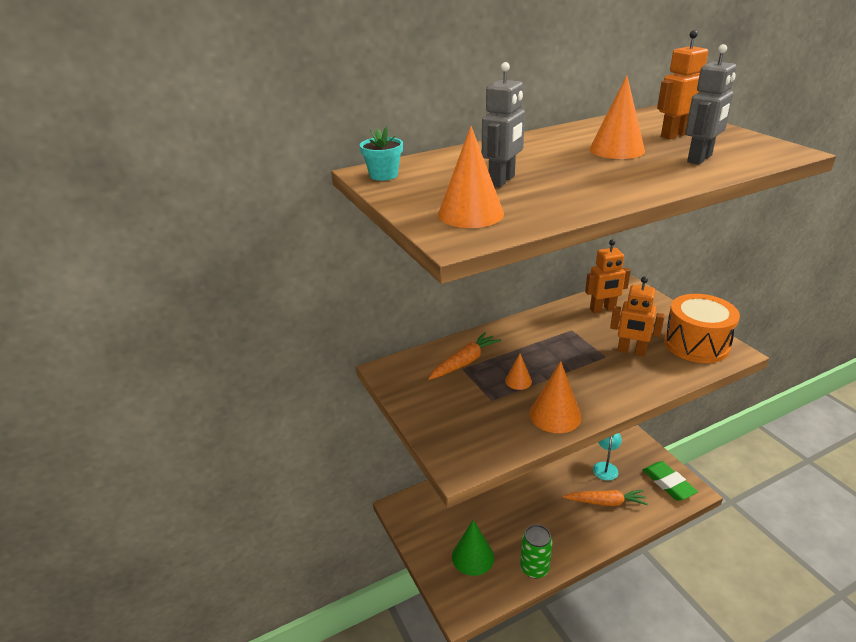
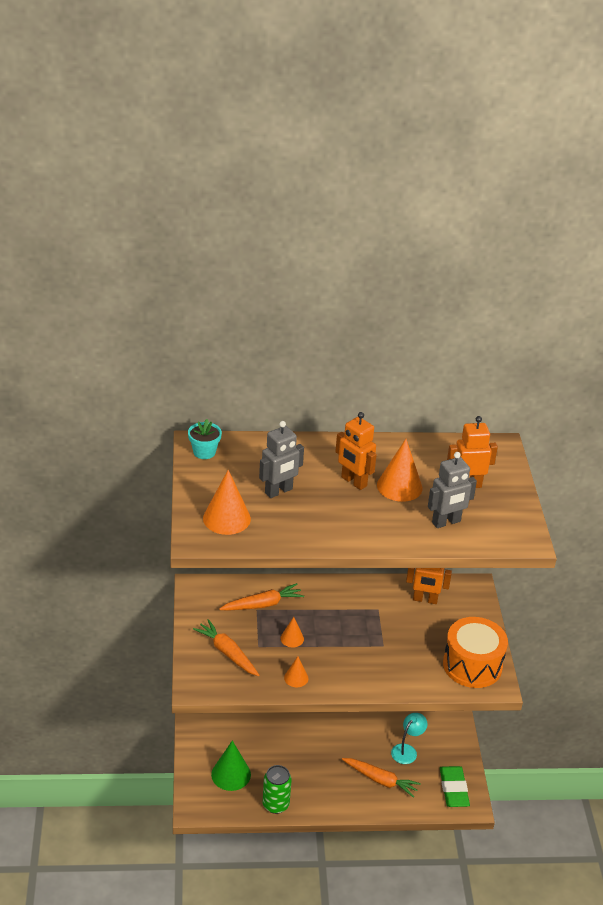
camera: 20 degrees right, 5 degrees up
(466, 418) = (227, 653): none -> orange carrot
(555, 415) = (296, 678): orange cone -> orange cone, size x0.56
(631, 351) = (409, 649): orange robot -> orange robot (353, 482)

